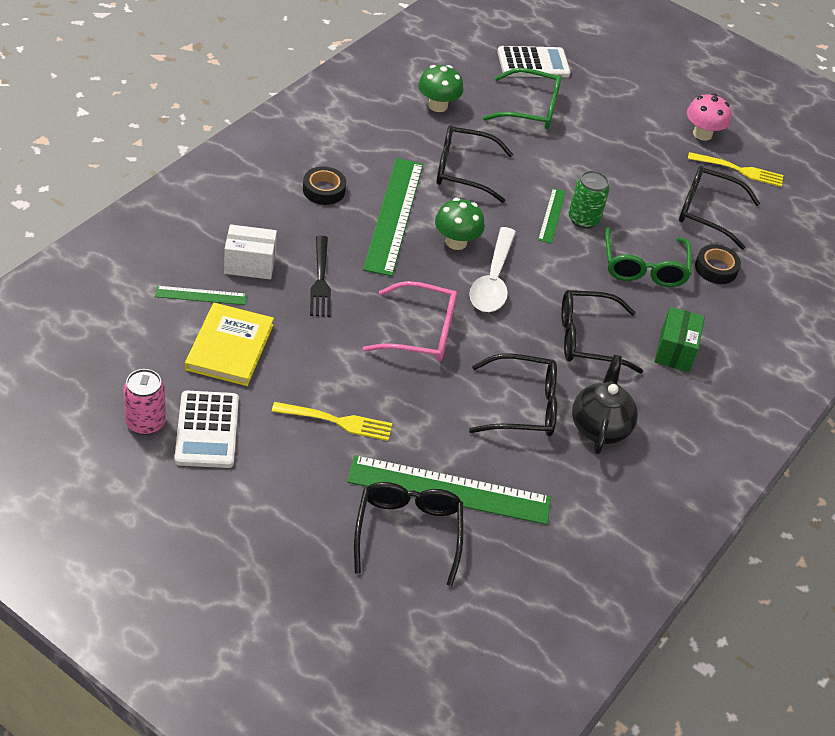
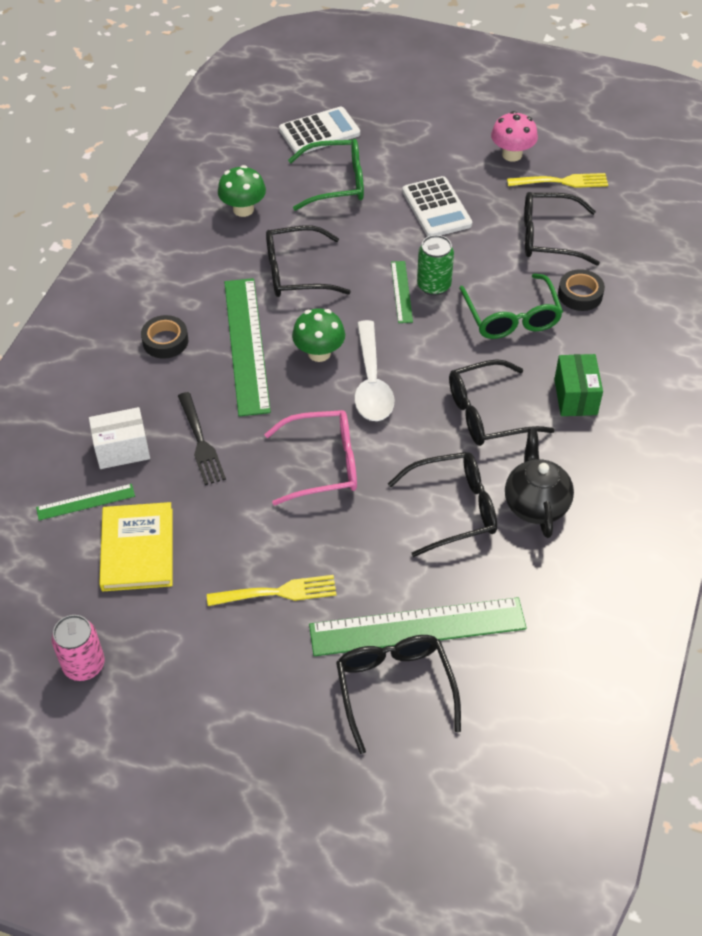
camera: 10 degrees left, 5 degrees up
(207, 430) = (150, 650): white calculator -> white calculator (436, 208)

